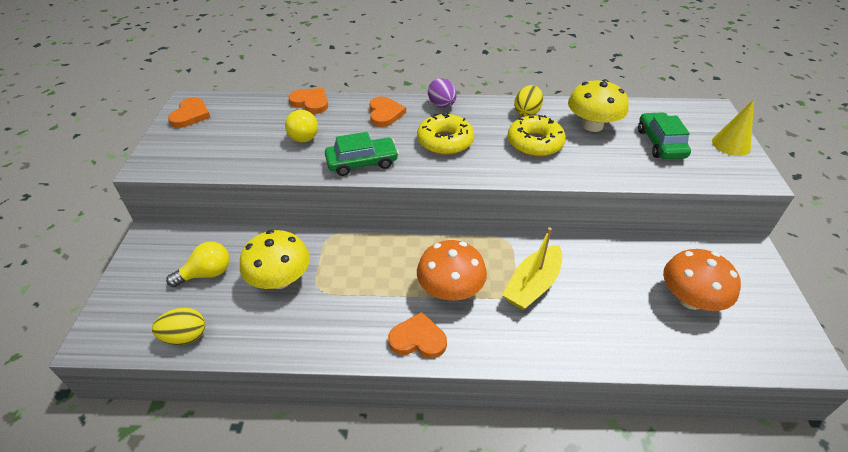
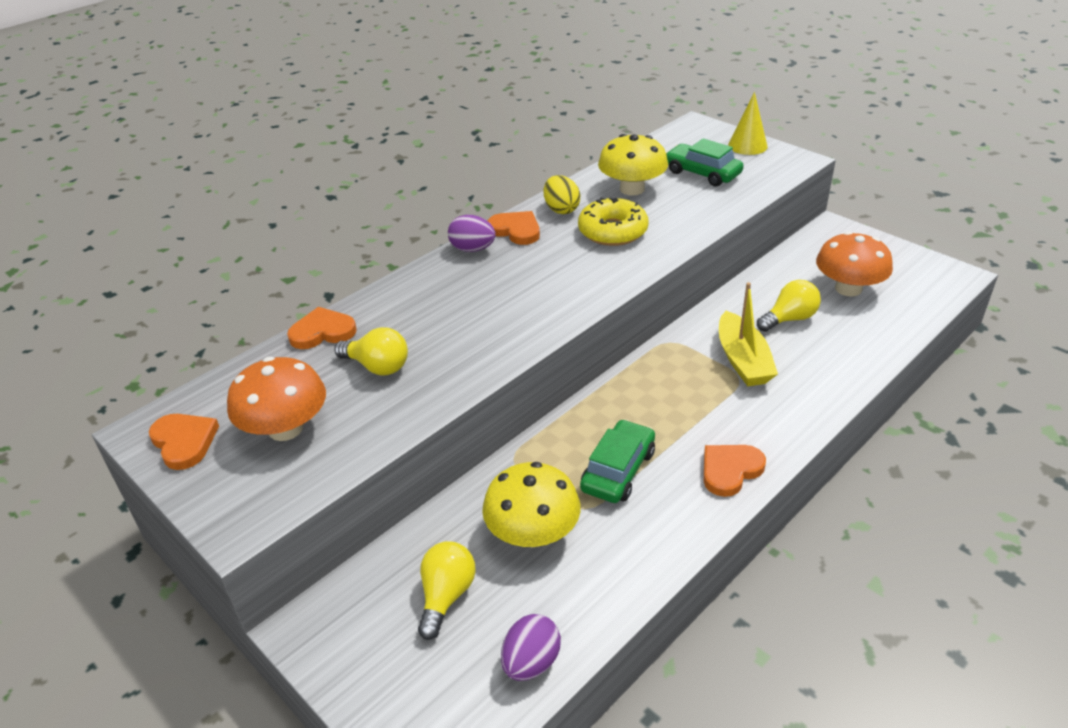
camera: 45 degrees left, 5 degrees down
(185, 337) = (531, 662): yellow egg -> purple egg
(362, 162) = (491, 348): green car -> green car (618, 470)
(385, 114) = (429, 291): orange heart -> orange heart (516, 230)
(445, 141) = (535, 279): yellow donut -> none
(450, 290) = (691, 414): orange mushroom -> orange mushroom (285, 428)
(608, 285) = (789, 319): none -> yellow light bulb

